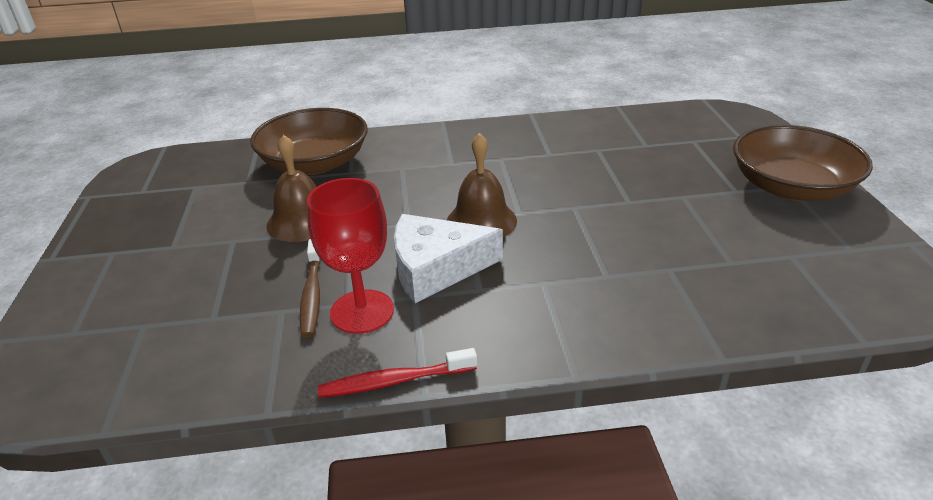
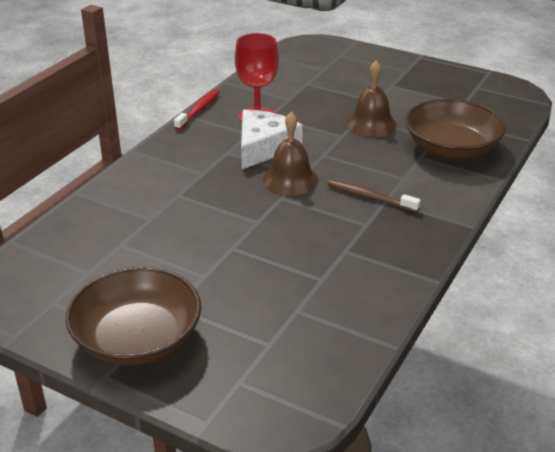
camera: 125 degrees right, 0 degrees up
(312, 294) = (291, 109): brown toothbrush -> brown toothbrush (370, 197)

